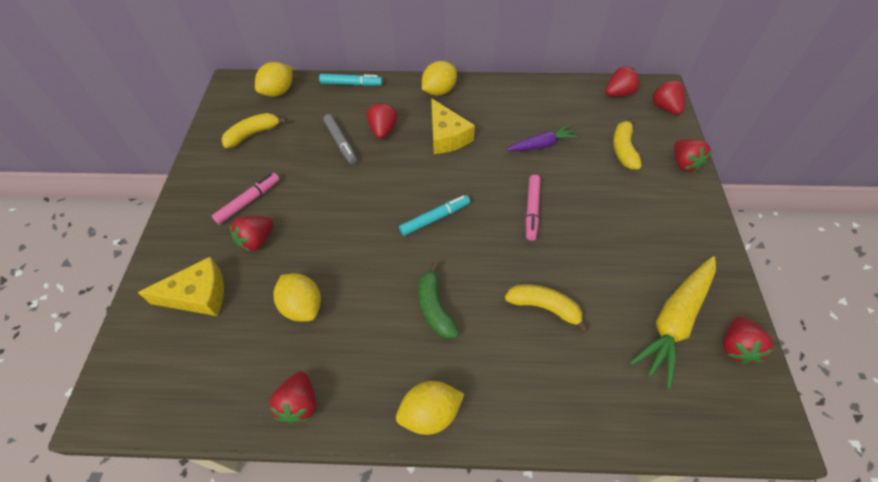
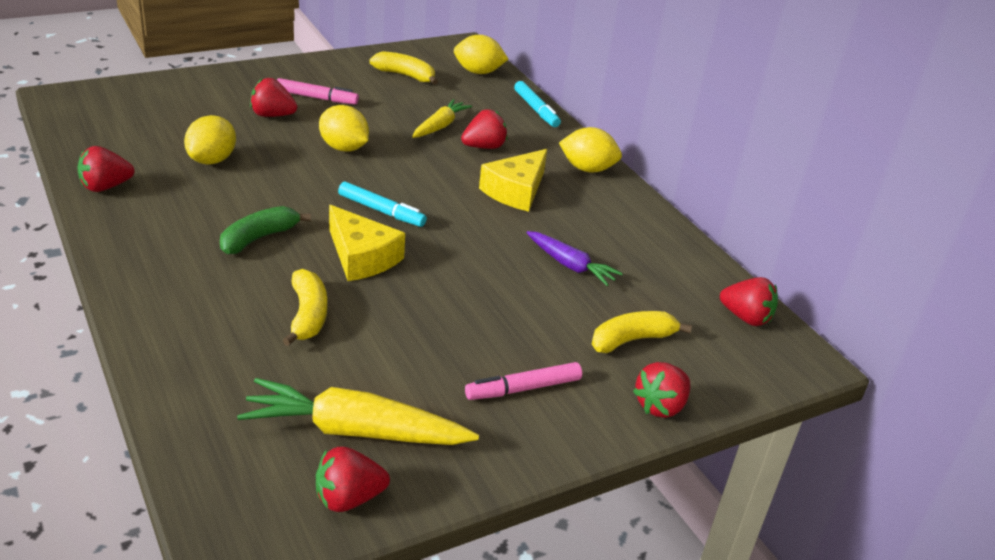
camera: 55 degrees right, 20 degrees down
(198, 295) = (191, 105): yellow cheese -> yellow cheese (361, 257)
(340, 143) = (440, 126): grey marker -> yellow carrot
(430, 413) = (130, 263): yellow lemon -> yellow lemon (343, 148)
(532, 210) = (450, 278): pink marker -> pink marker (523, 388)
(665, 107) = (766, 370): red strawberry -> none

